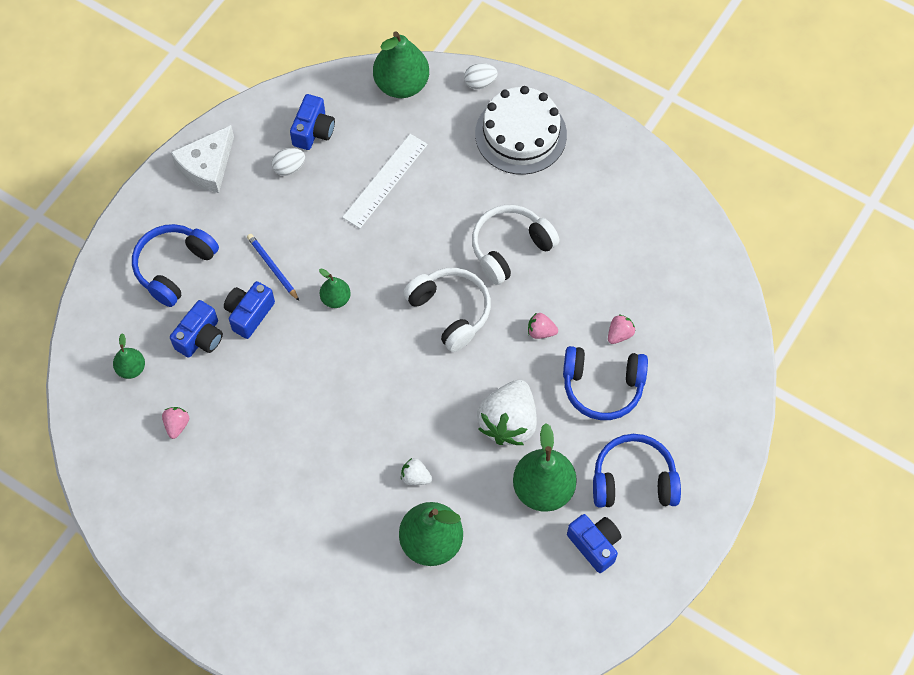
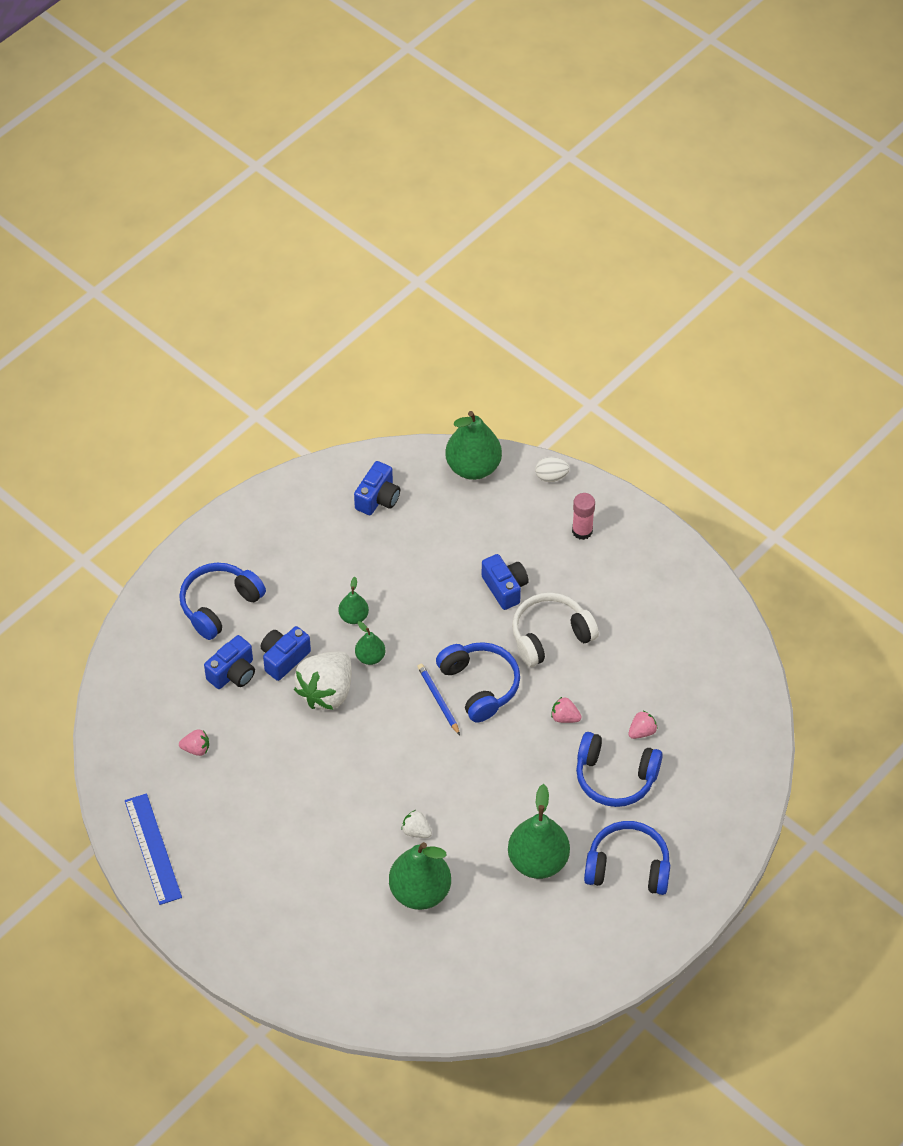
camera: 10 degrees right, 10 degrees down
(131, 368) = (162, 691): green pear -> green pear (354, 617)
(151, 541) = (153, 848): none -> blue ruler
(177, 425) = (196, 749): pink strawberry -> pink strawberry turned 75 degrees clockwise
(207, 166) = (268, 516): white cheese -> none
(273, 267) = (314, 619): blue pencil -> blue pencil (438, 700)
(289, 168) = (348, 529): white egg -> none
(385, 180) = (439, 555): white ruler -> none
(450, 311) = (480, 685): white headphones -> blue headphones
(508, 422) = (516, 795): white strawberry -> white strawberry (326, 692)
(520, 134) = (582, 531): white cake -> pink glue stick
(594, 545) = (578, 919): blue camera -> blue camera (505, 588)

